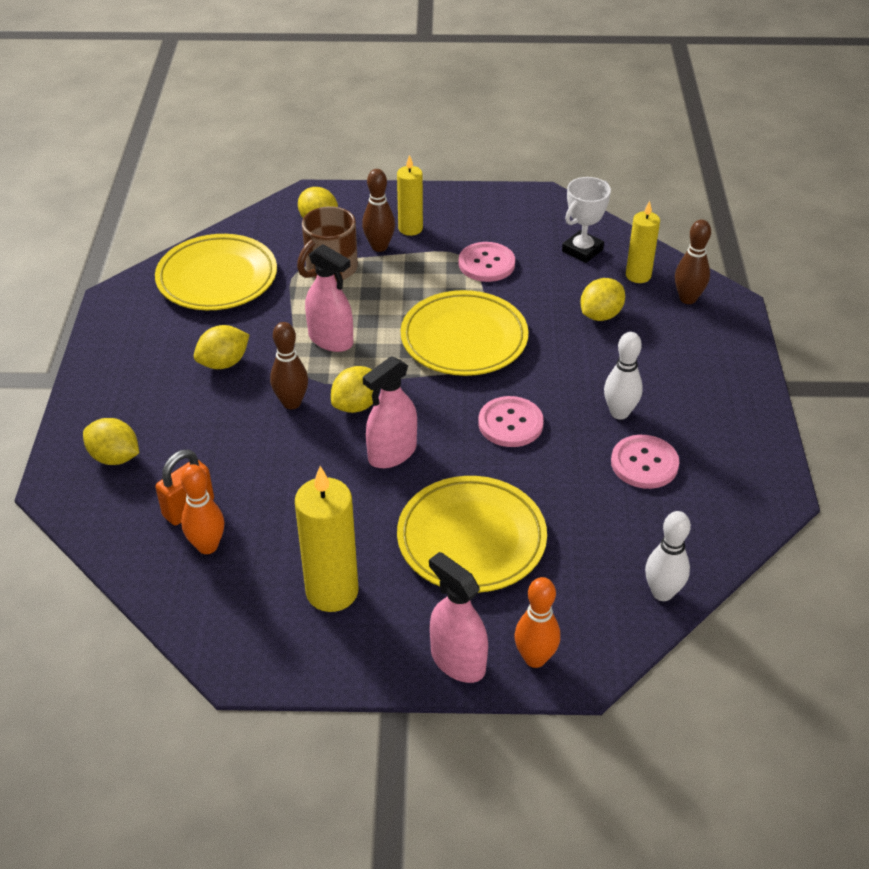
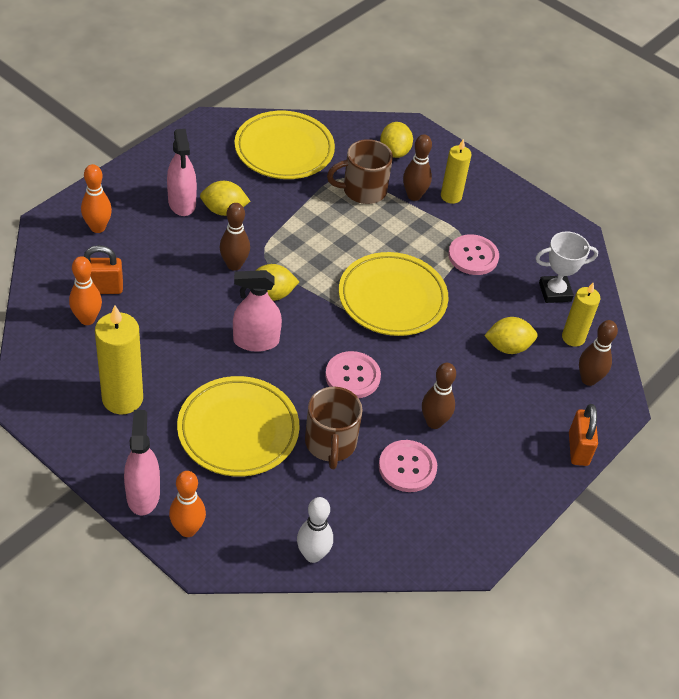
camera: 35 degrees right, 5 degrees up
(115, 457) = (98, 227): yellow lemon -> orange bowling pin
(331, 340) = (306, 240): pink spray bottle -> pink spray bottle (182, 203)
(561, 491) = (330, 443): none -> brown mug
(619, 413) = (434, 422): white bowling pin -> brown bowling pin
(746, 355) = (578, 449): none -> orange padlock

